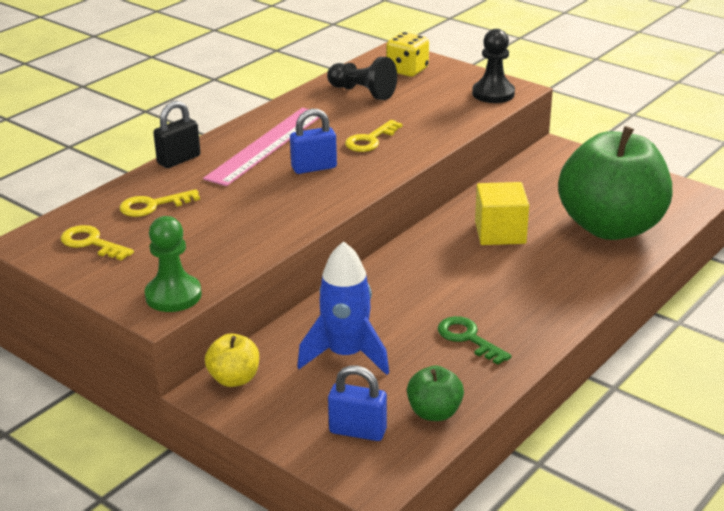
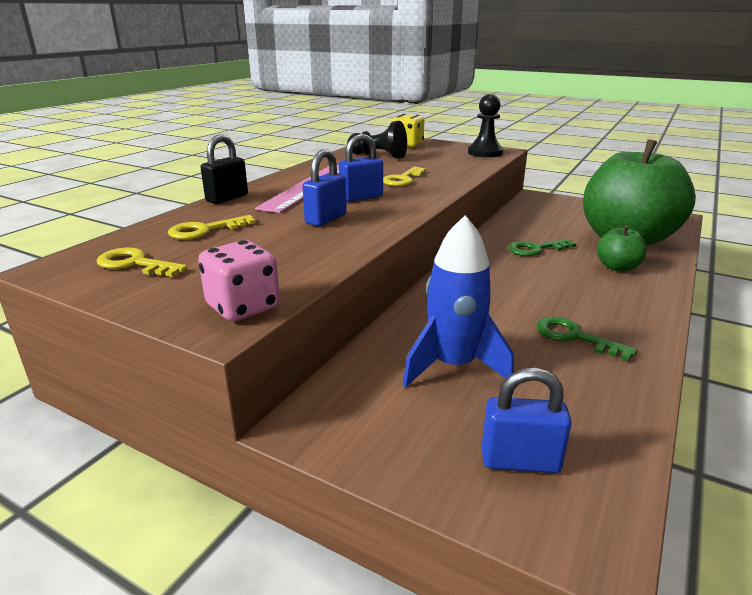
camera: 10 degrees left, 5 degrees down
(173, 295) = (243, 307): green pawn -> pink dice
(234, 379) = (329, 407): yellow apple -> none
(267, 199) = (326, 219): none -> blue padlock
(434, 412) = (599, 424): green apple -> green apple (617, 267)
(500, 233) = (536, 249): yellow cube -> green key

